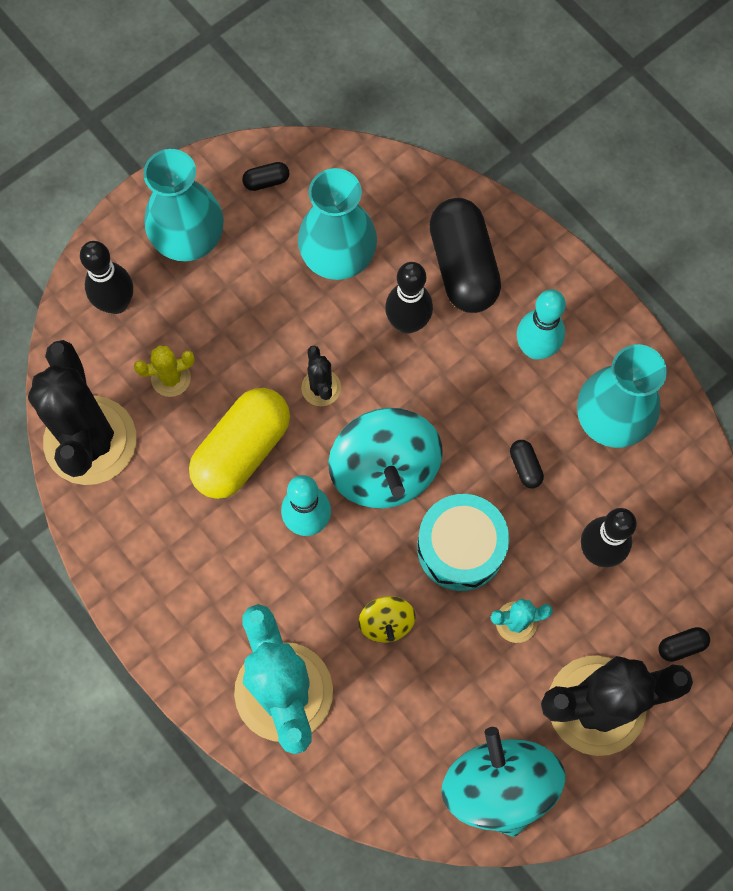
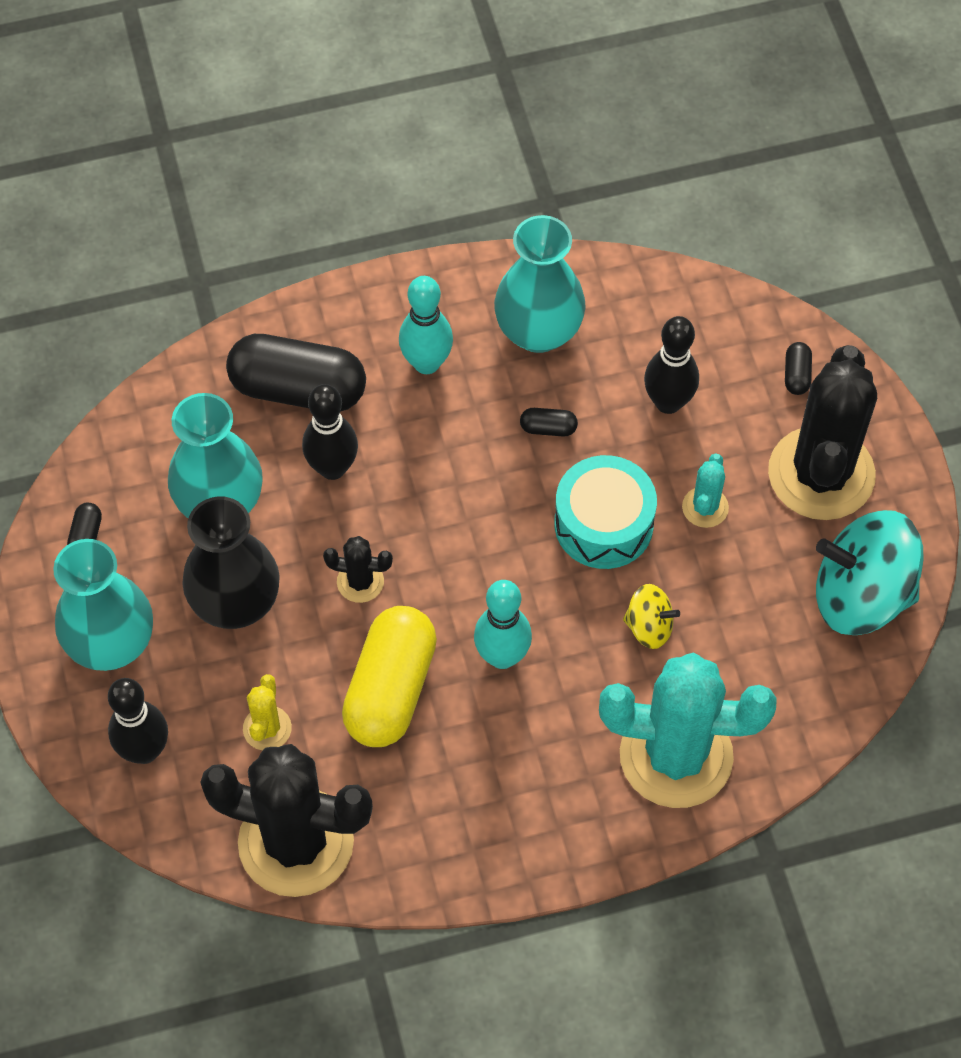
camera: 65 degrees left, 10 degrees down
(242, 451) = (390, 689): yellow capsule -> yellow capsule turned 45 degrees clockwise
(261, 308) = (236, 603): none -> black vase
(385, 471) = (485, 559): turquoise spinning top -> none

